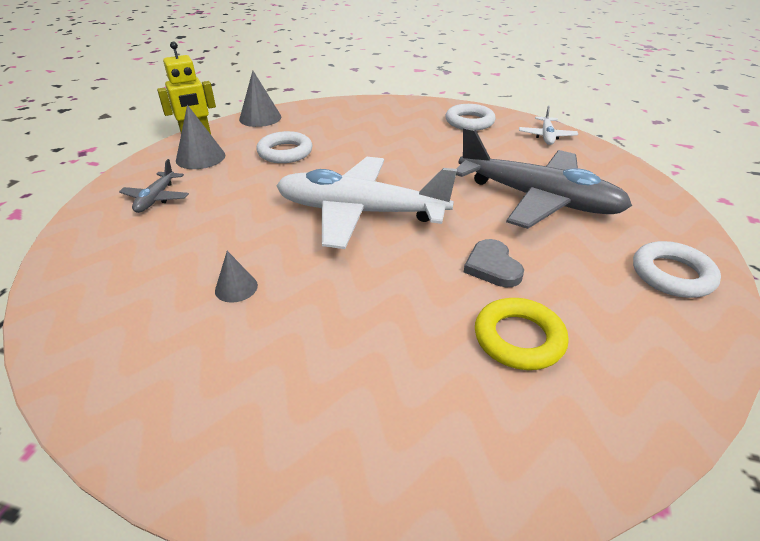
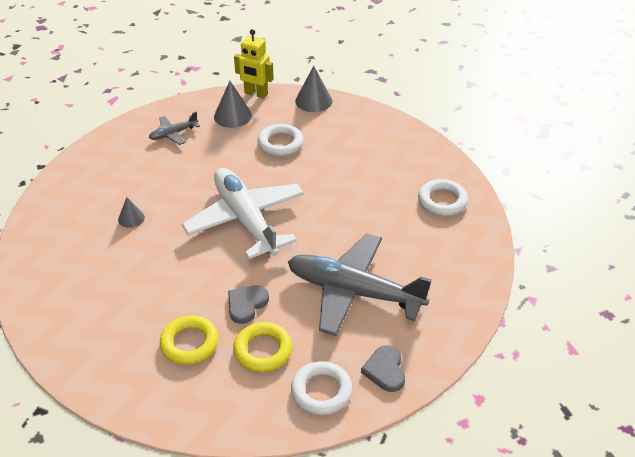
camera: 50 degrees right, 5 degrees up
(538, 199) = (353, 292): grey plane -> grey plane turned 120 degrees clockwise
(546, 136) = (470, 255): white plane -> none
(578, 286) = (263, 350): none -> yellow ring
(663, 226) = (385, 370): none -> grey heart

